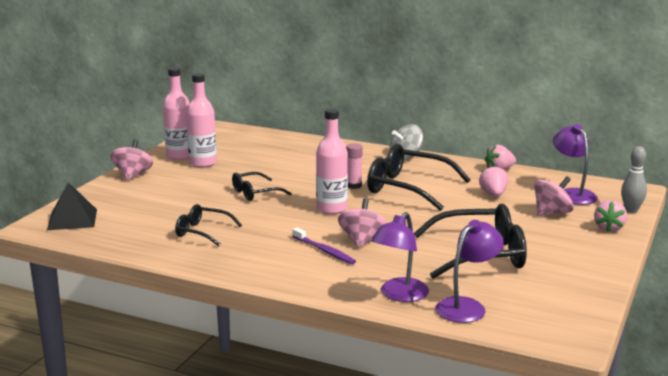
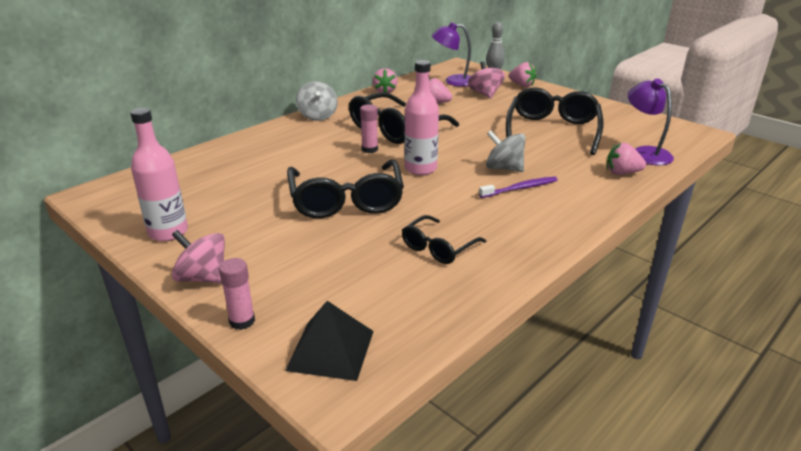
camera: 70 degrees left, 10 degrees up
(93, 193) = (242, 321): none -> pink glue stick
(203, 163) = (216, 219): pink bottle -> none
(255, 193) = (346, 200): black glasses -> black glasses, size x1.81
(362, 240) = (504, 168): pink spinning top -> grey spinning top
(399, 295) = (622, 173): purple lamp -> pink strawberry

